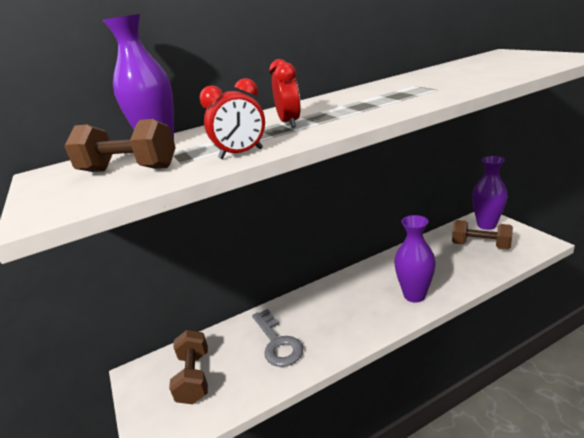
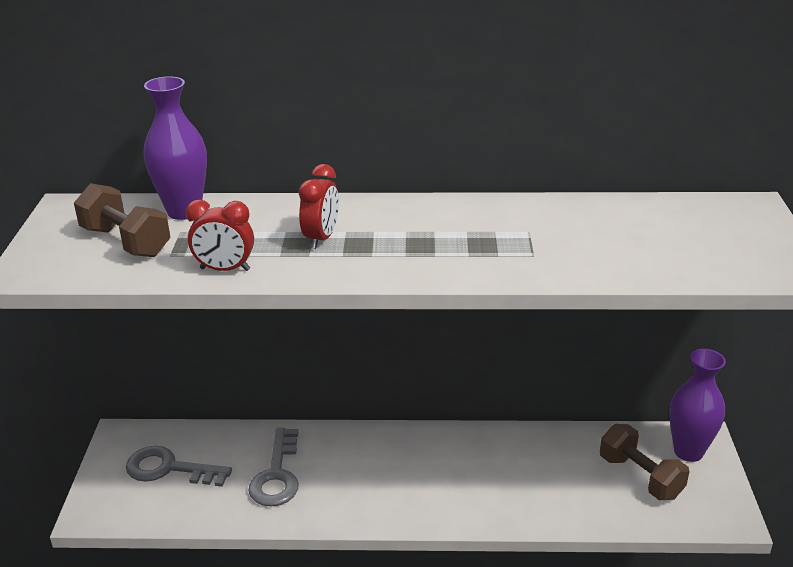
camera: 25 degrees right, 5 degrees up
(194, 377) = (169, 469): brown dumbbell -> grey key
(414, 295) = (477, 499): purple vase -> none

